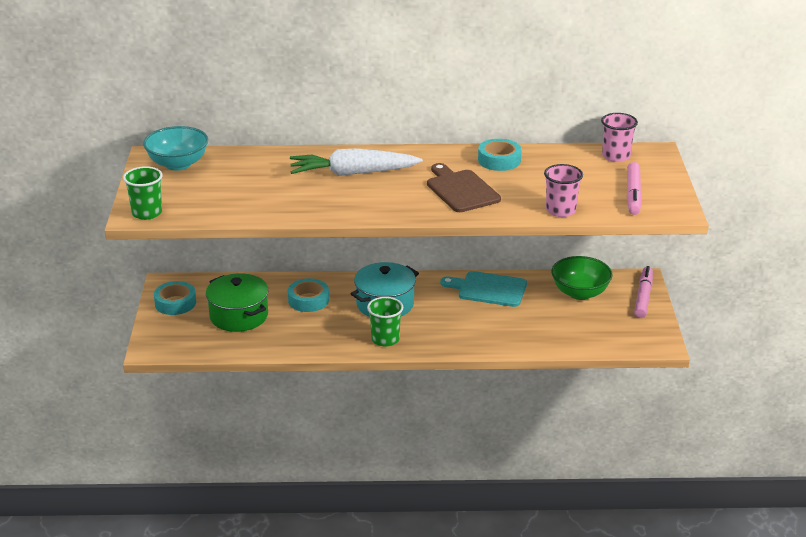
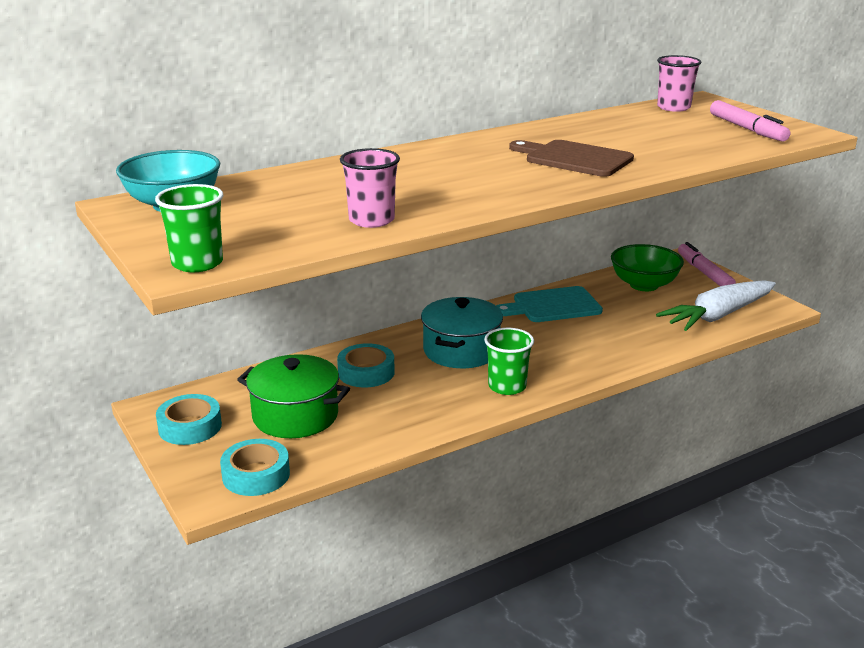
camera: 30 degrees left, 5 degrees down
(352, 173) = (425, 169): white carrot -> white carrot (718, 316)
(499, 160) = (568, 130): turquoise tape -> turquoise tape (256, 475)
(560, 210) = (707, 153): pink cup -> pink cup (371, 220)

